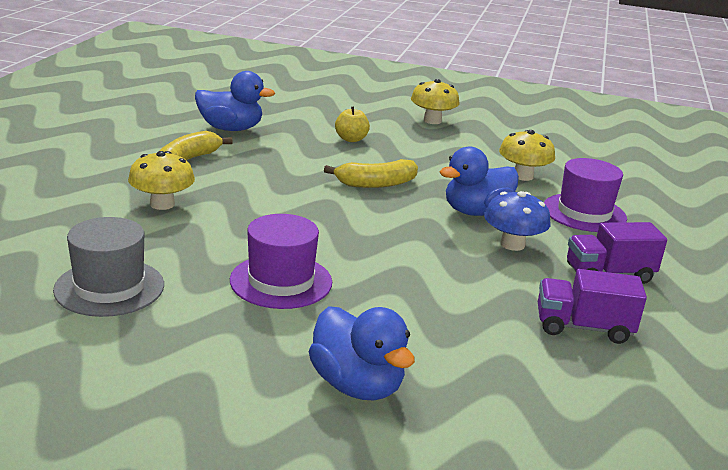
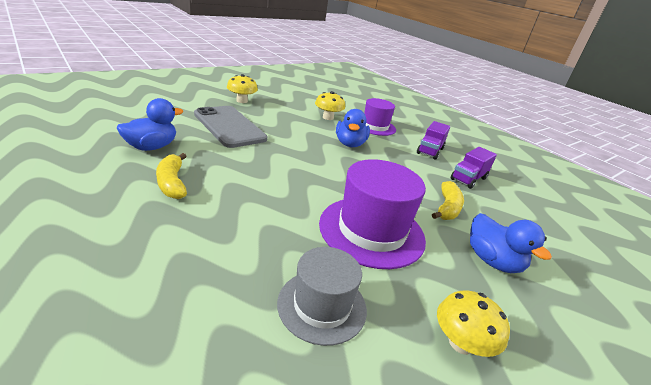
camera: 55 degrees left, 5 degrees up
(162, 204) = (224, 224): yellow mushroom -> yellow mushroom (461, 343)
(281, 281) = (371, 231): purple hat -> purple hat, size x1.56
(351, 139) = (229, 126): yellow apple -> grey phone
(357, 385) = (492, 261): blue duck -> blue duck turned 60 degrees clockwise
(376, 184) = (291, 148): yellow banana -> yellow banana (447, 208)
(512, 244) = (388, 154): blue mushroom -> none

